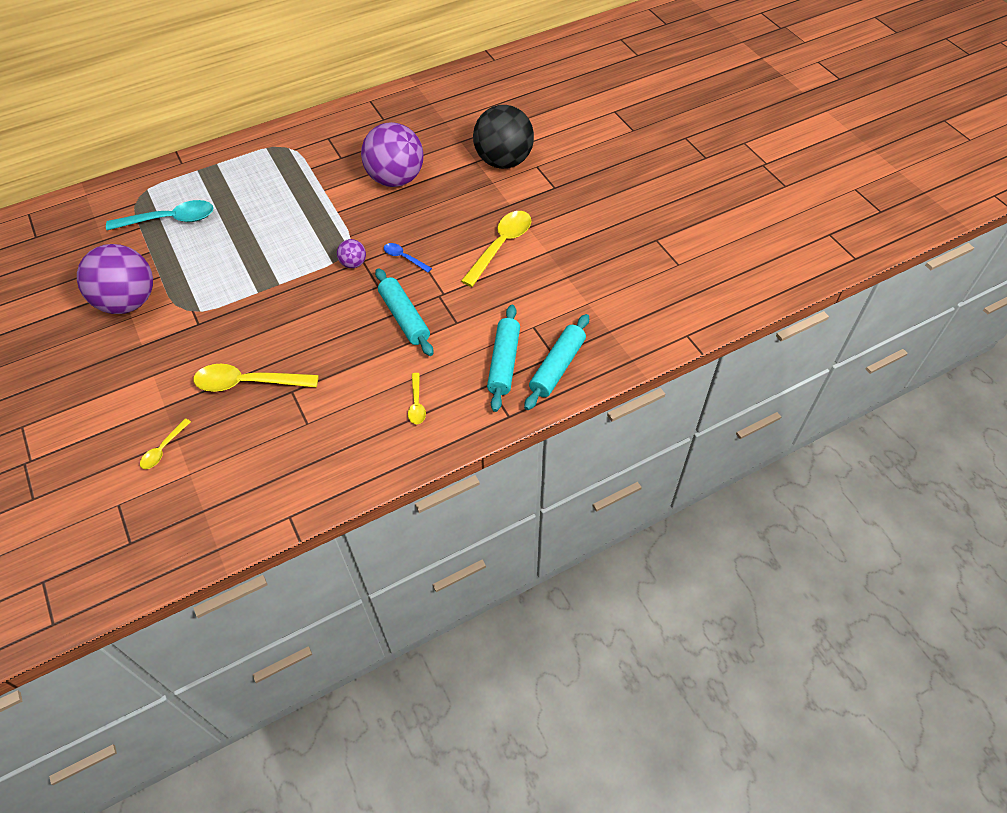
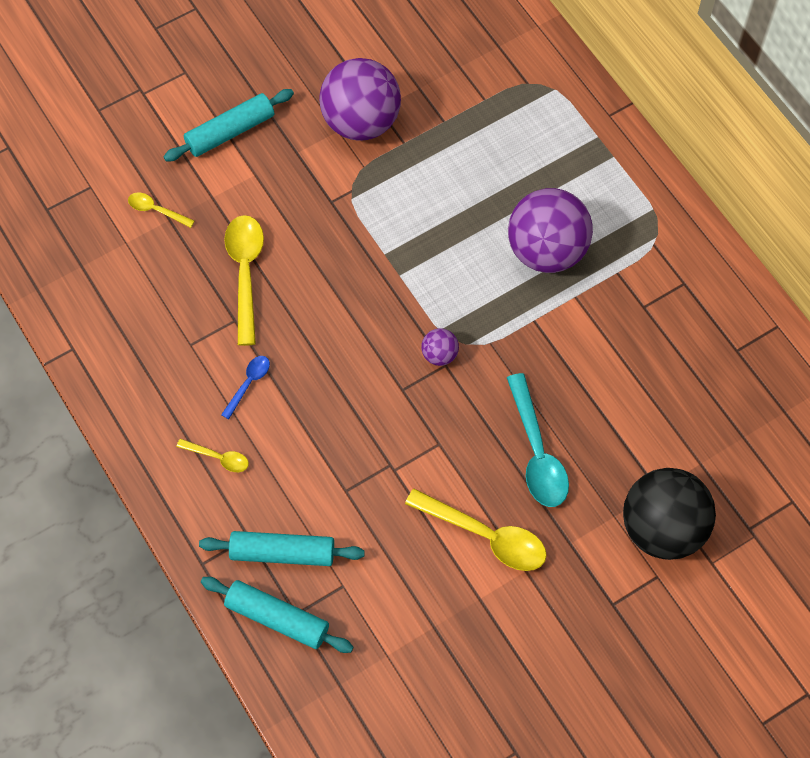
camera: 85 degrees right, 10 degrees up
(170, 220) = (500, 129): turquoise spoon -> turquoise spoon (537, 452)
(396, 179) = (606, 384): purple ball -> purple ball (546, 250)
(404, 258) = (454, 414): blue spoon -> blue spoon (248, 384)
(404, 318) = (350, 427): turquoise rolling pin -> turquoise rolling pin (230, 131)
(416, 404) = (218, 458): yellow spoon -> yellow spoon turned 150 degrees counterclockwise

